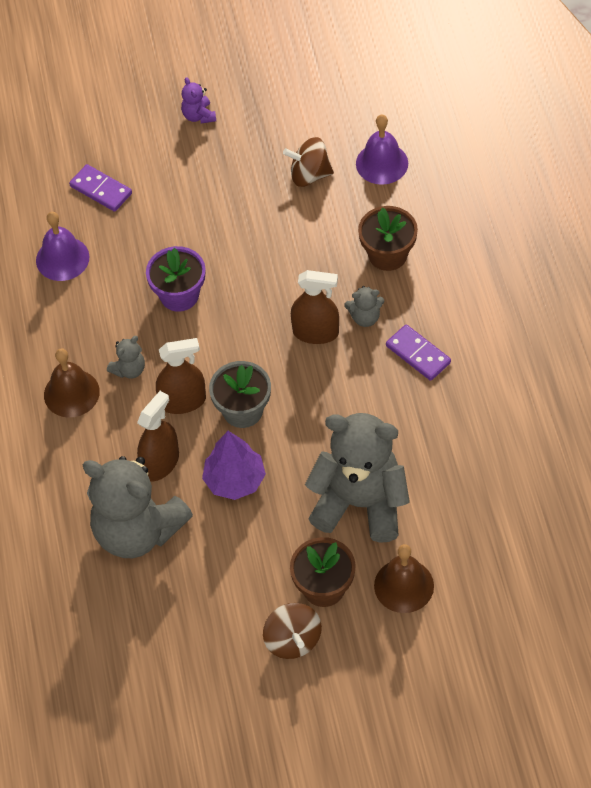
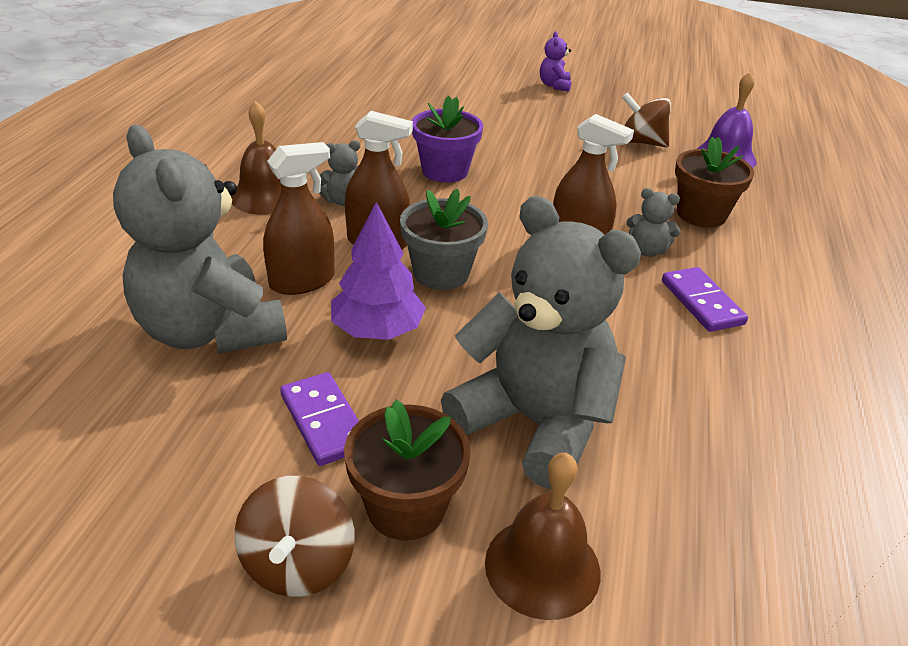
camera: 20 degrees right, 20 degrees down
(62, 258) = (353, 118): purple bell -> none
(101, 190) = (428, 95): purple domino -> purple domino (324, 421)

